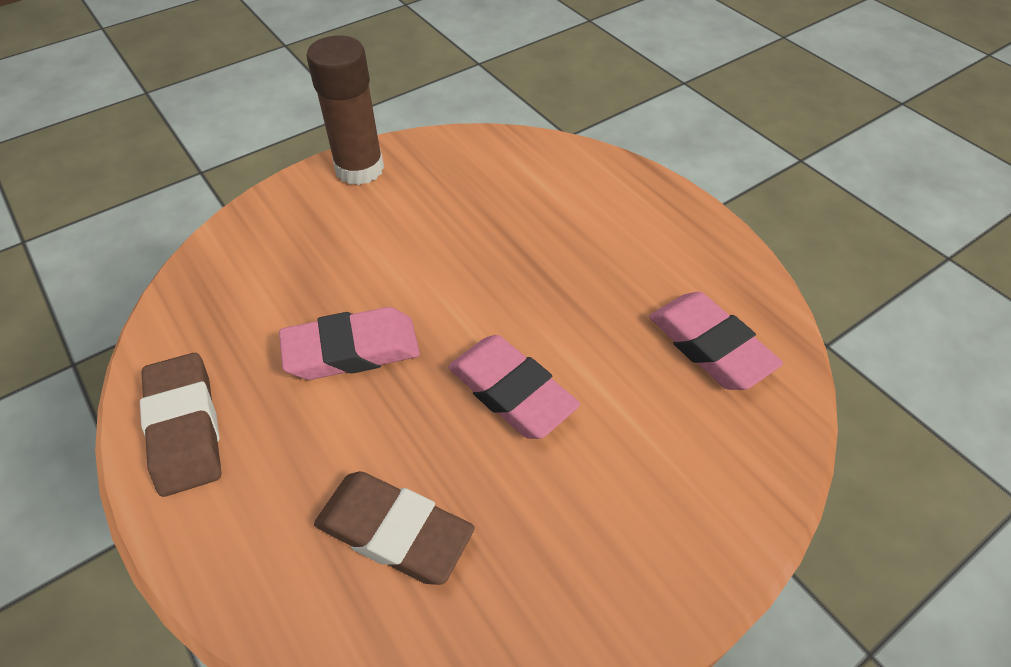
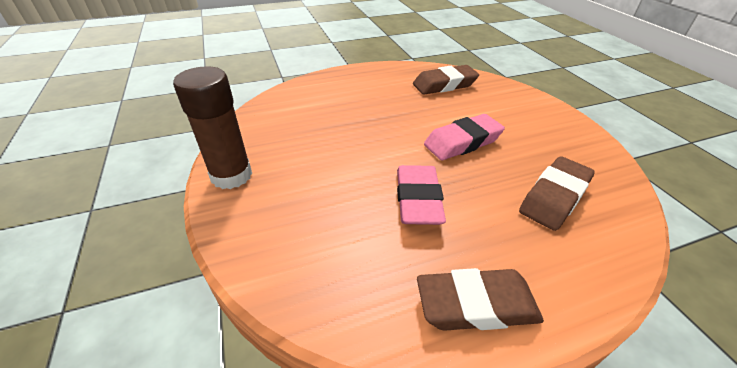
camera: 75 degrees left, 10 degrees down
(710, 346) = (444, 85): pink eraser -> brown eraser

